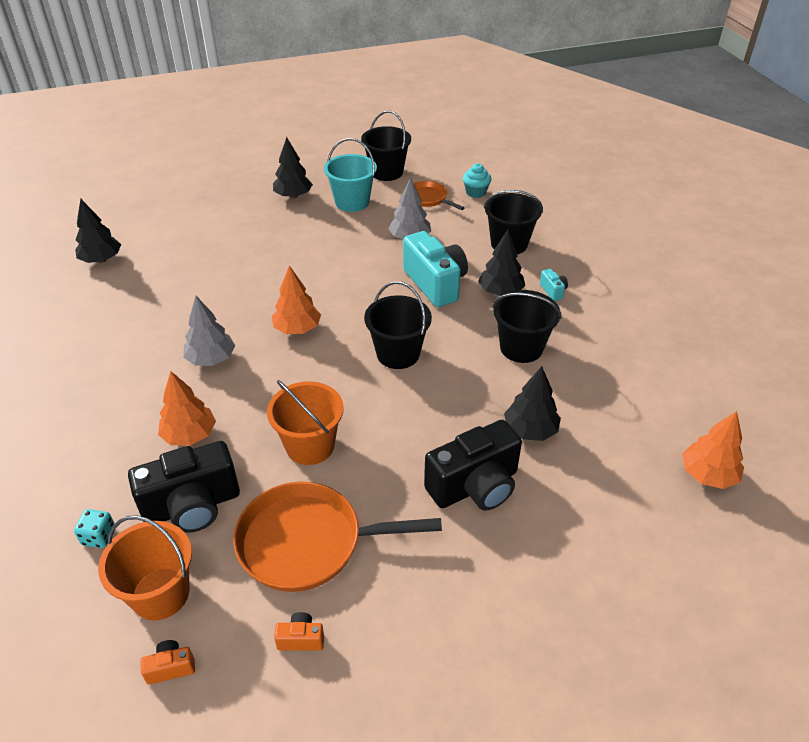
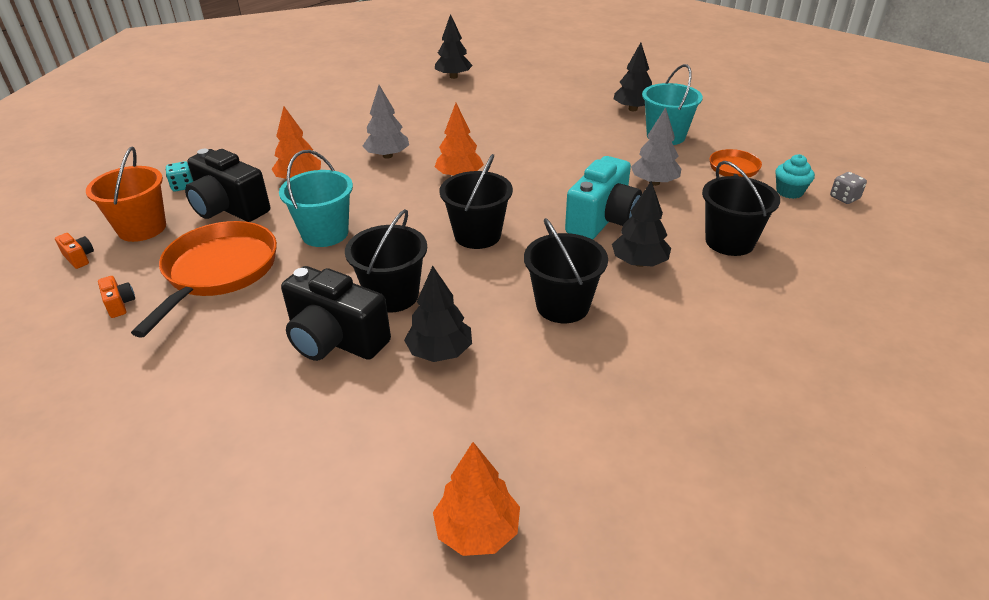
camera: 60 degrees right, 5 degrees down
(308, 542) = (218, 271): orange pan -> orange pan turned 45 degrees clockwise
(310, 446) = (325, 233): orange bucket -> turquoise bucket
(386, 172) = (740, 135): black bucket -> black bucket (392, 295)
(501, 178) = (844, 198): none -> grey dice
(553, 291) = (686, 298): turquoise camera -> none

